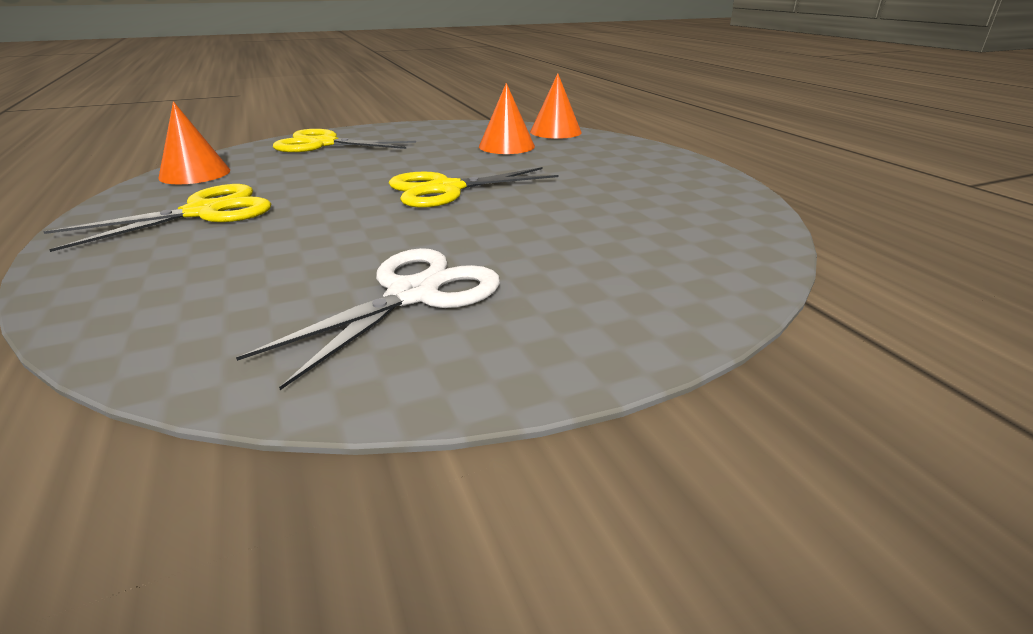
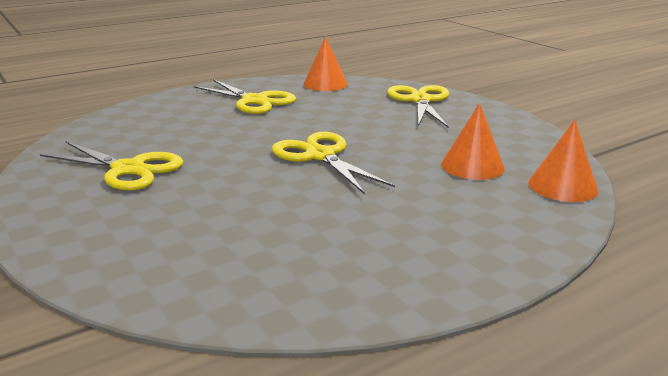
camera: 80 degrees right, 5 degrees down
(412, 295) = (128, 169): white scissors -> yellow scissors

